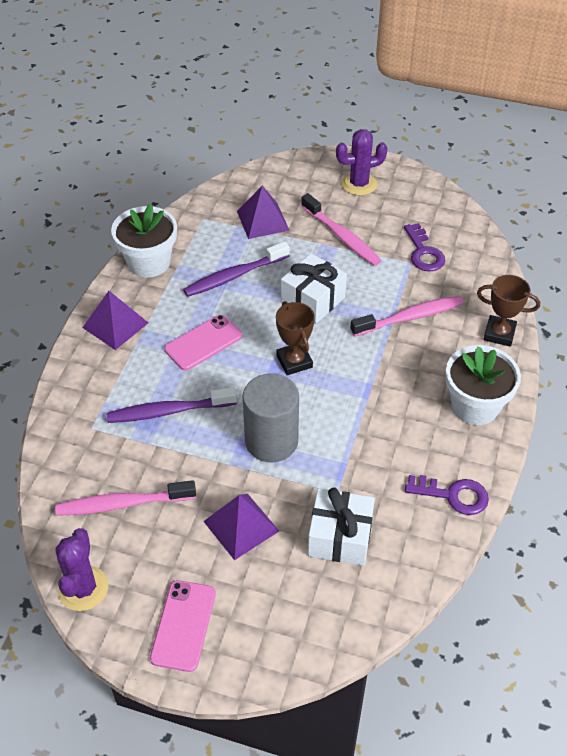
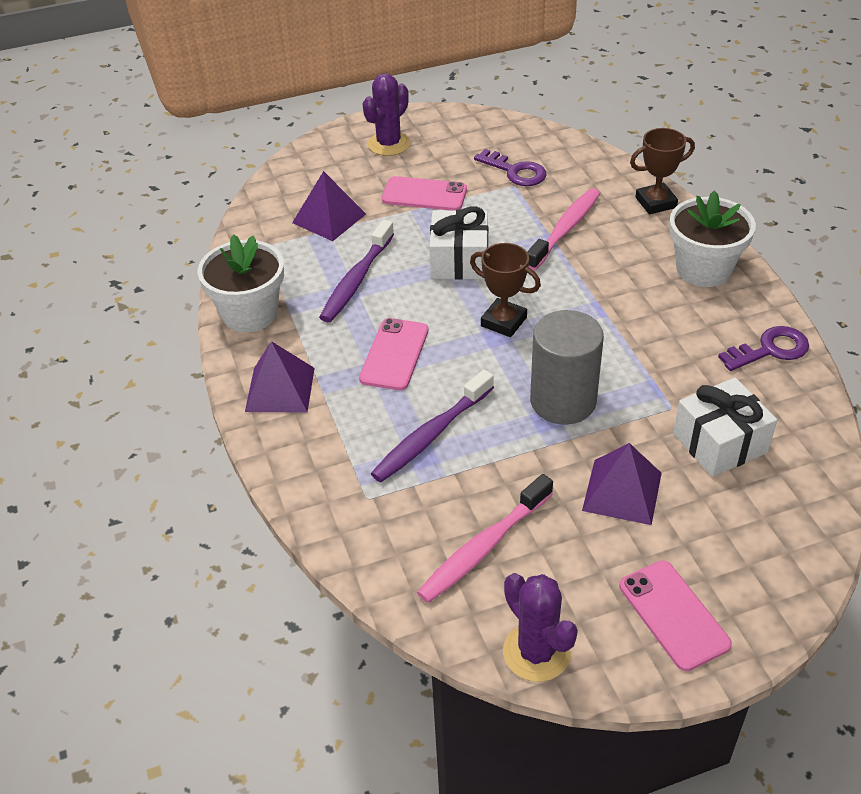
camera: 35 degrees left, 5 degrees down
(342, 236) = (424, 195): pink toothbrush -> pink phone

